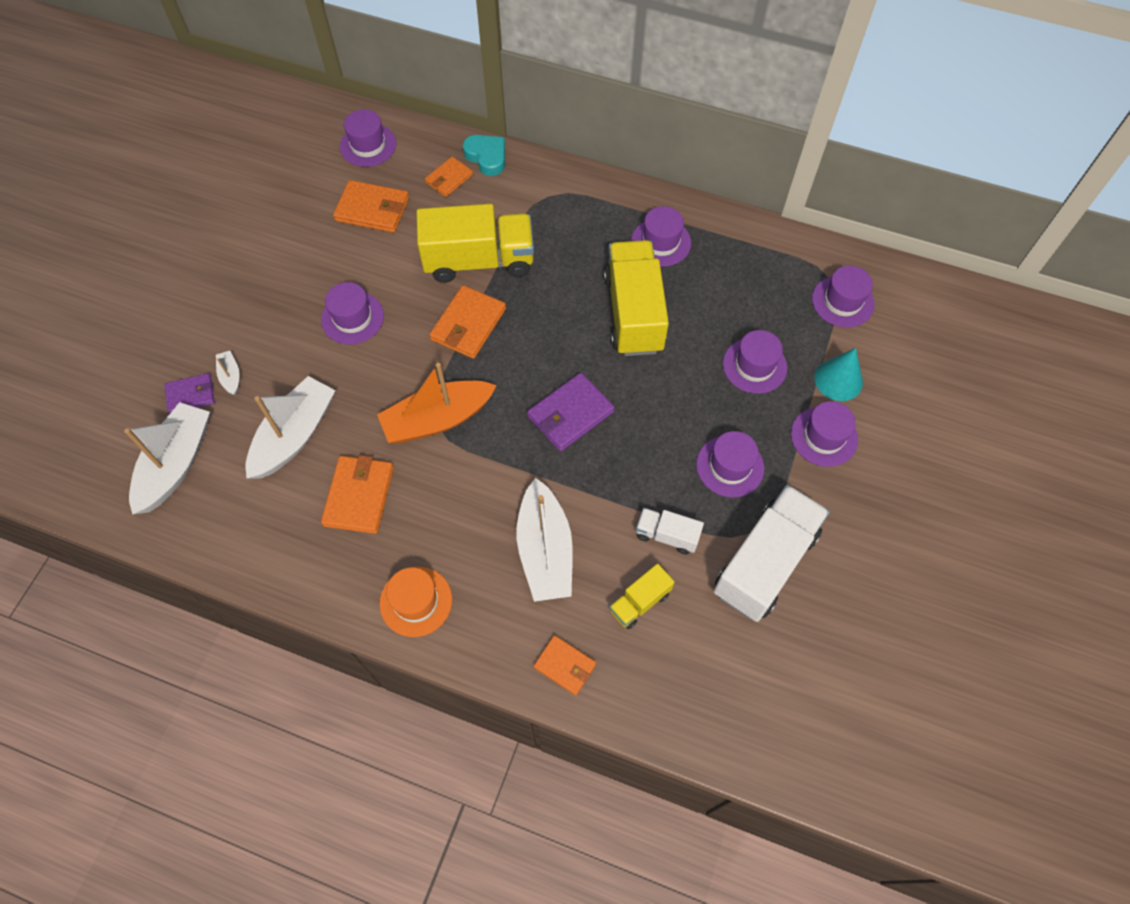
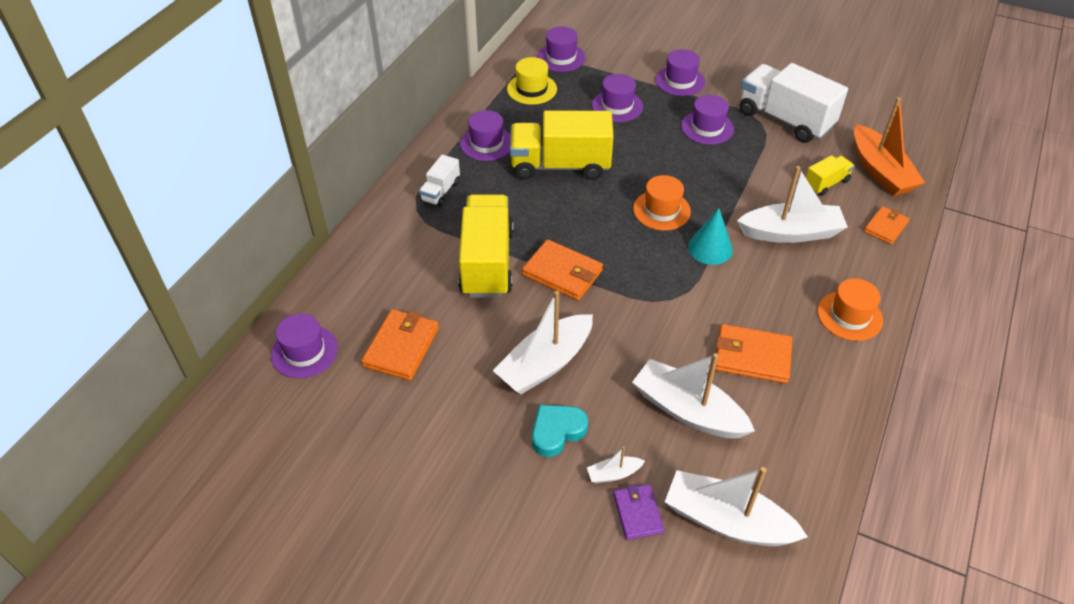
camera: 85 degrees left, 15 degrees down
(352, 318) = (545, 363): purple hat -> white boat
(438, 419) = (667, 297): orange boat -> orange boat (880, 171)
(449, 179) = (374, 282): orange wallet -> none
(487, 157) = (353, 252): turquoise heart -> turquoise heart (557, 432)
(570, 414) = (661, 210): purple wallet -> orange hat
(639, 602) = (826, 183): yellow truck -> yellow truck turned 90 degrees counterclockwise
(667, 535) = (769, 165): white truck -> white truck (440, 191)
(769, 276) = (532, 89): none -> yellow hat
(838, 380) = (631, 68): turquoise cone -> turquoise cone (710, 248)

